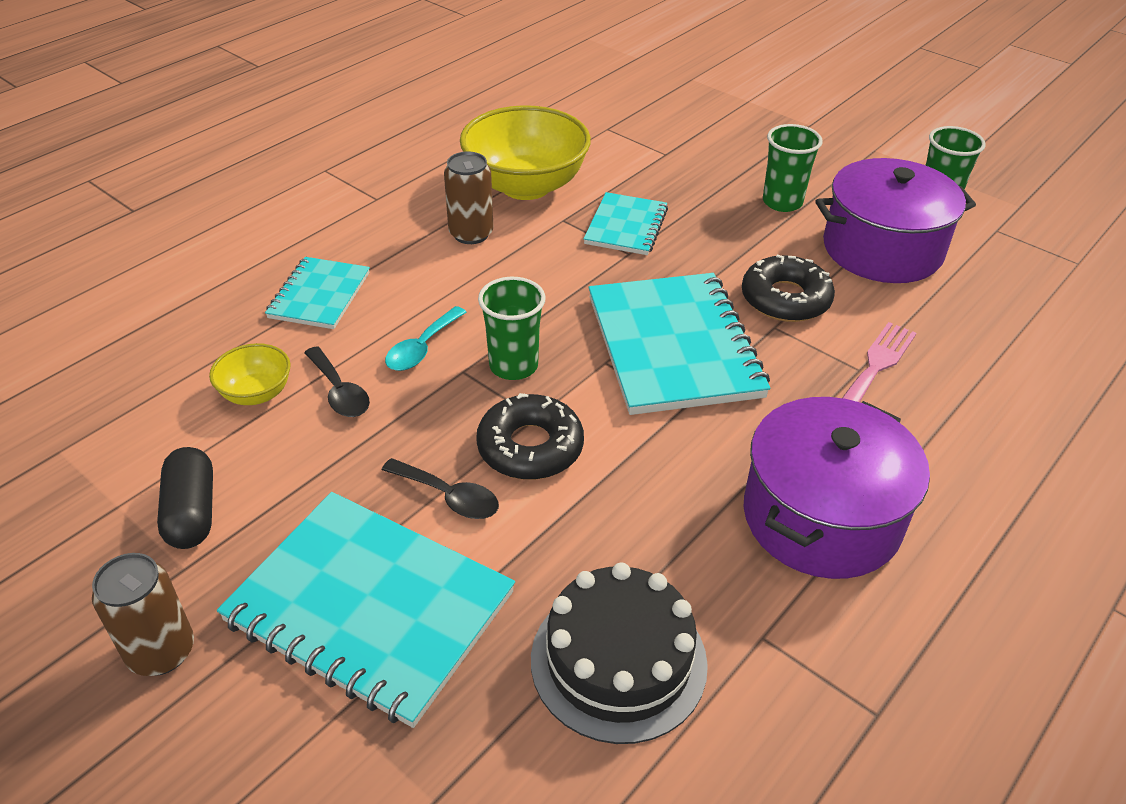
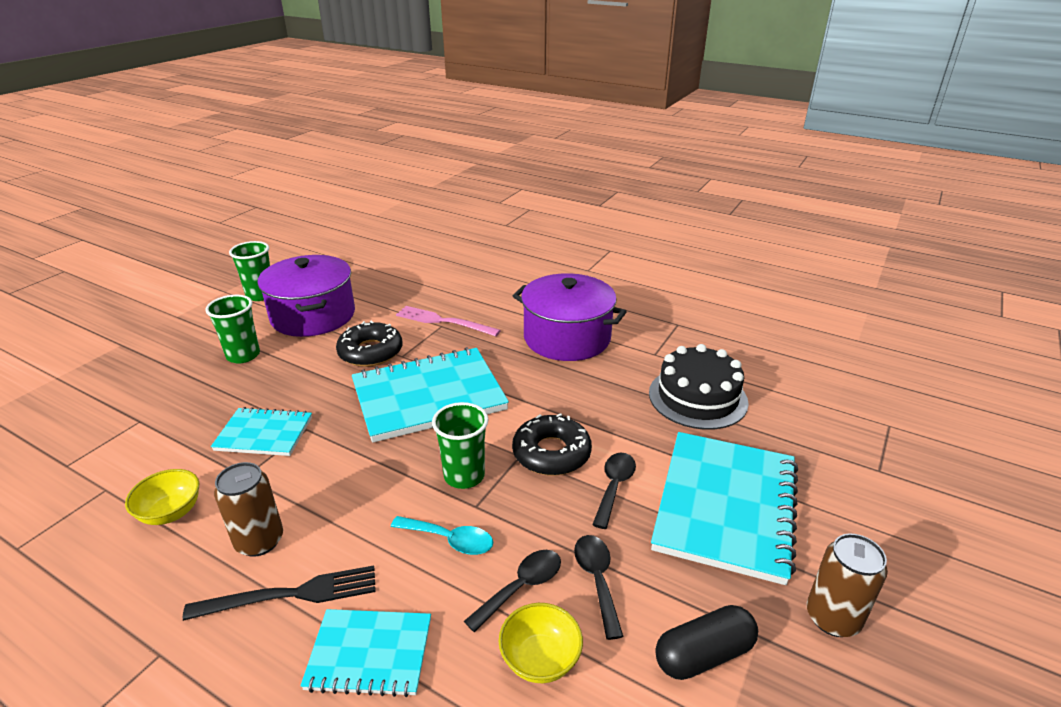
camera: 100 degrees left, 10 degrees down
(320, 450) = (597, 579): none -> black spoon
(401, 254) = (291, 595): none -> black fork
(526, 186) = (171, 512): yellow bowl -> yellow bowl, size x0.48

